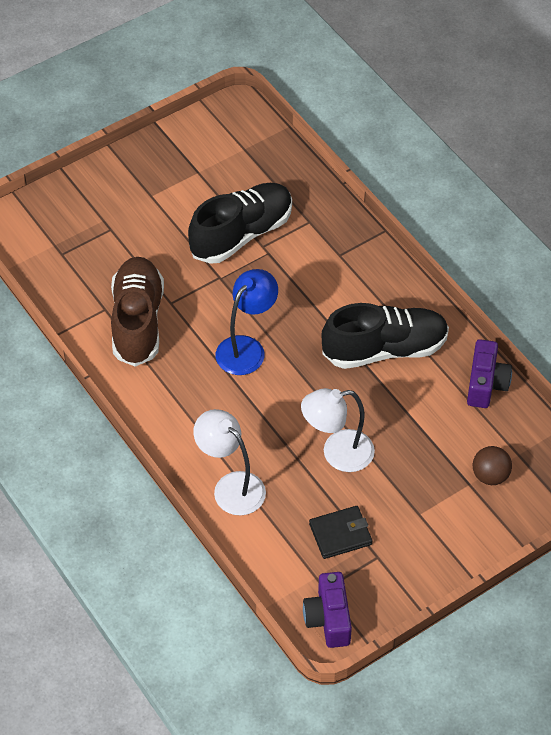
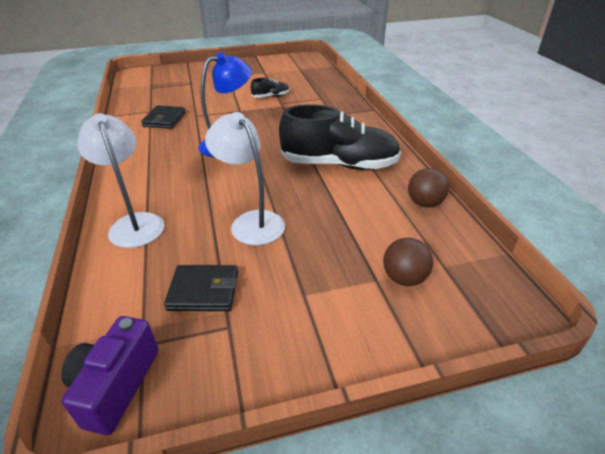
camera: 20 degrees right, 15 degrees down
(137, 321) = (164, 119): brown shoe -> black wallet
(241, 234) = (271, 96): black shoe -> black shoe, size x0.44
(337, 453) = (251, 221): white lamp -> white lamp turned 45 degrees clockwise
(485, 384) = (424, 203): purple camera -> brown ball

